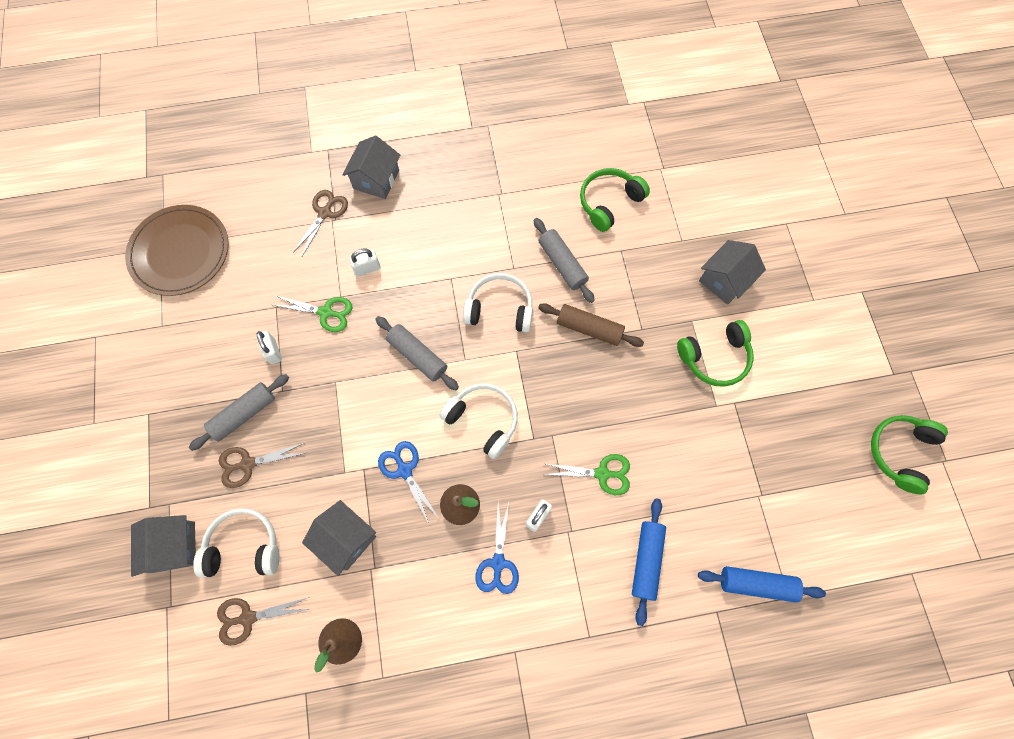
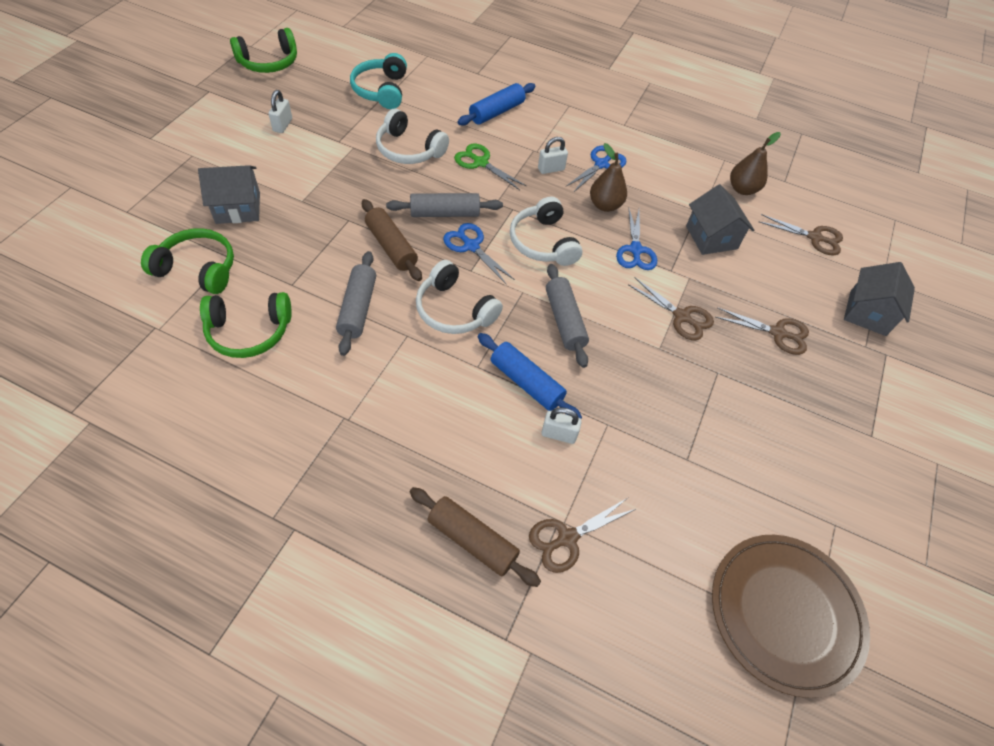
camera: 150 degrees left, 15 degrees down
(244, 414) = (766, 375): grey rolling pin -> grey rolling pin (445, 213)
(244, 546) = (802, 279): white headphones -> white headphones (409, 149)
(273, 351) = (711, 414): white padlock -> white padlock (283, 125)
(326, 312) = (633, 417): green scissors -> none
(332, 424) = (681, 317): none -> brown scissors
(376, 179) = (472, 540): grey house -> brown rolling pin
(534, 373) = (471, 246): none -> blue scissors
(714, 357) = (316, 170): green headphones -> green headphones (198, 269)
(756, 584) = (439, 69): blue rolling pin -> blue rolling pin (526, 382)
(770, 500) = (381, 90): none -> turquoise headphones

